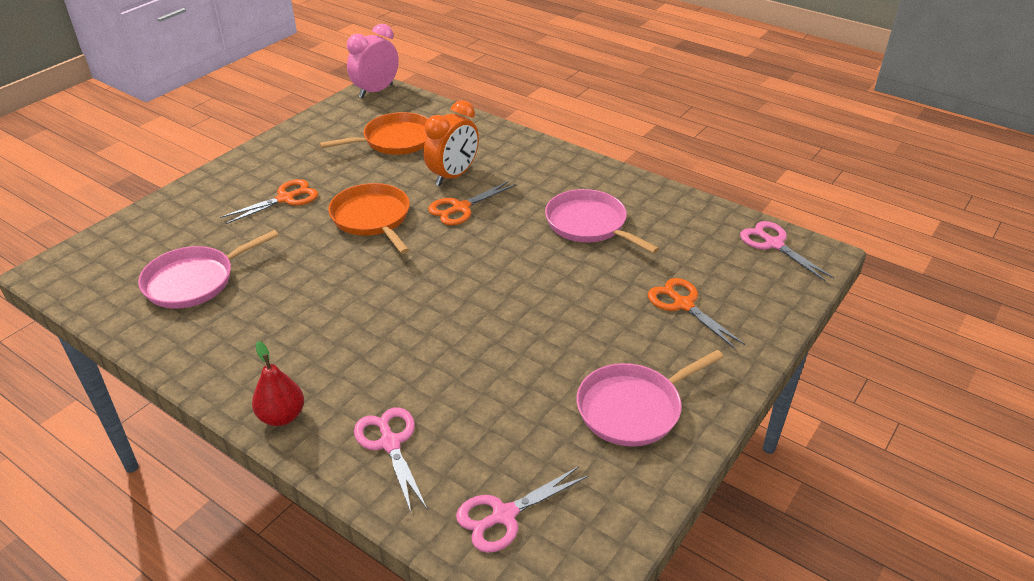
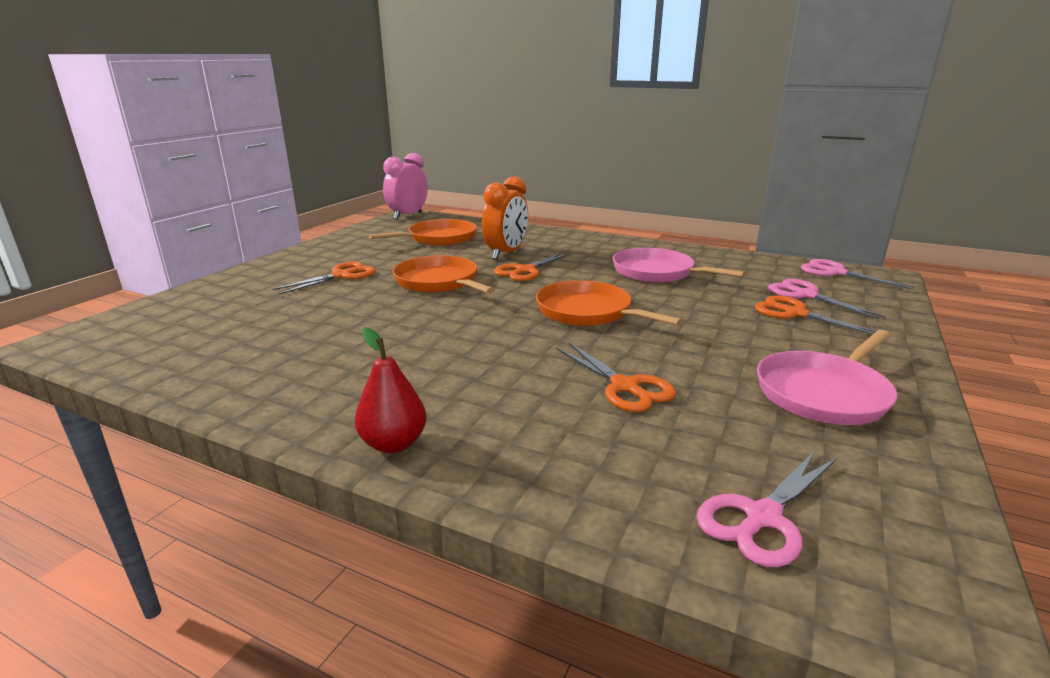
camera: 10 degrees left, 15 degrees down
(194, 281) = (248, 336): pink pan -> none
(390, 443) = (555, 455): pink scissors -> pink scissors (806, 295)
(475, 380) = (624, 386): none -> orange scissors
(491, 280) = (587, 312): none -> orange pan

